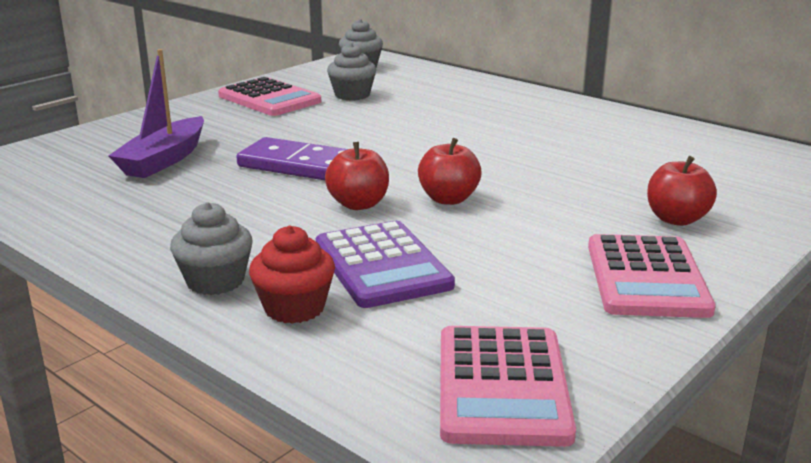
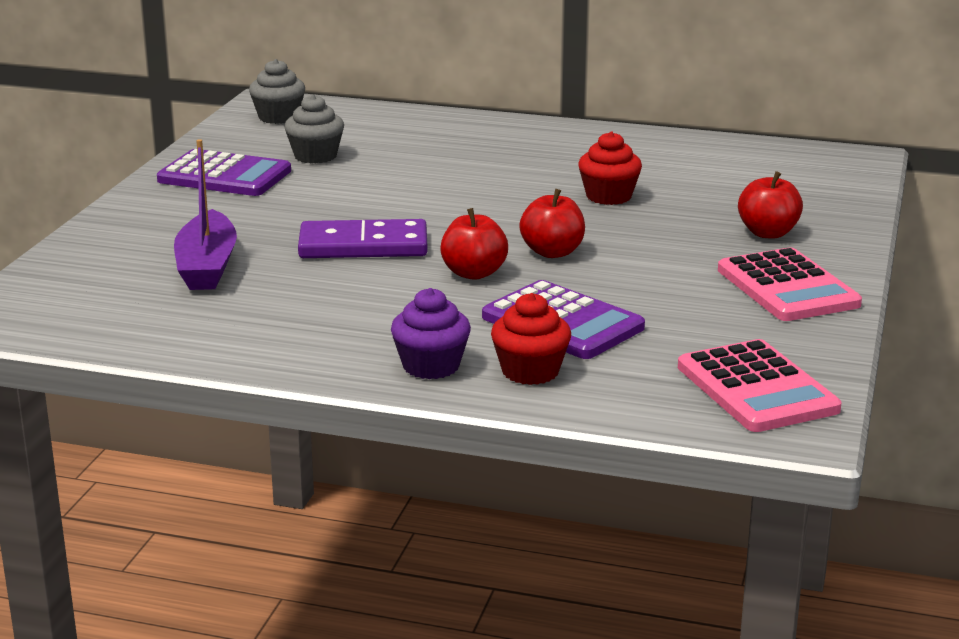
camera: 25 degrees left, 0 degrees up
(215, 281) = (431, 366): grey cupcake -> purple cupcake
(269, 99) = (224, 176): pink calculator -> purple calculator
(553, 161) = (608, 196): none -> red cupcake

